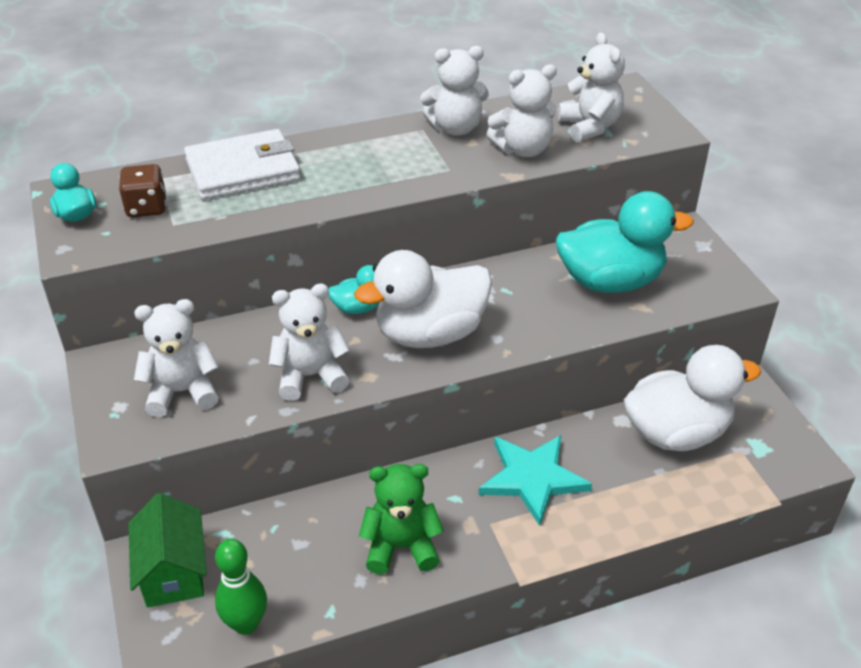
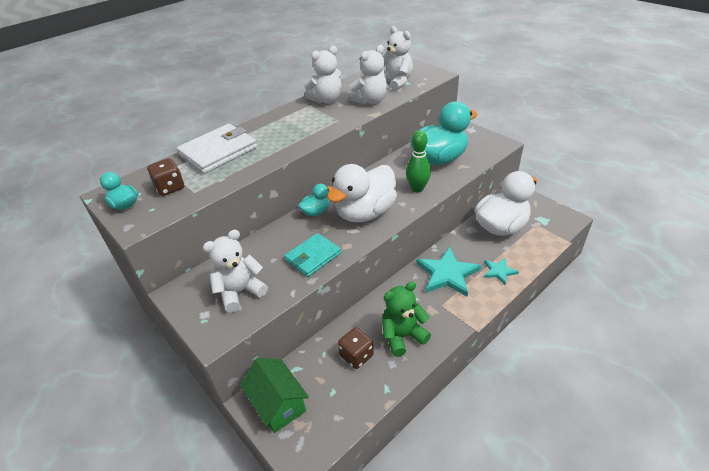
camera: 20 degrees left, 0 degrees up
(246, 624) = (341, 417): green bowling pin -> green bowling pin (417, 188)
(310, 376) = (313, 257): white teddy bear -> turquoise wallet
(317, 548) = (356, 356): none -> brown dice
(619, 505) = (499, 271): none -> turquoise star

